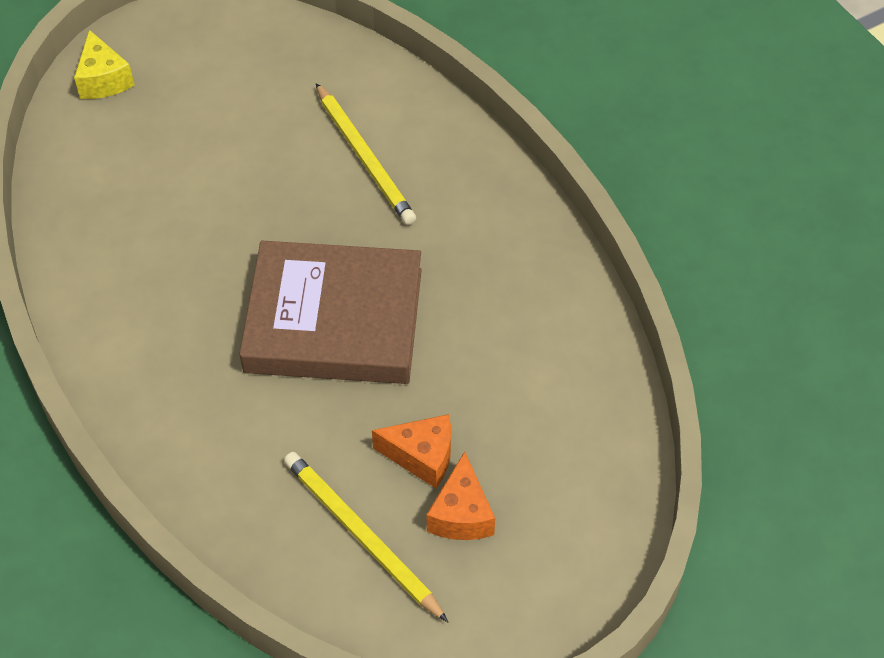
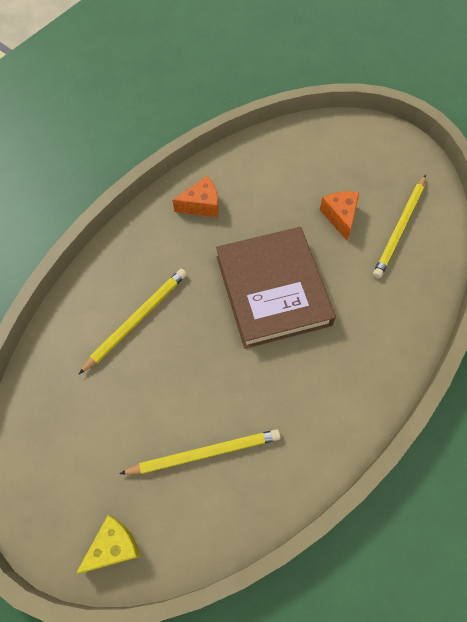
camera: 110 degrees left, 10 degrees up
(153, 181) = (204, 453): none -> yellow pencil
(461, 514) = (363, 189): orange cheese -> orange cheese (201, 205)

